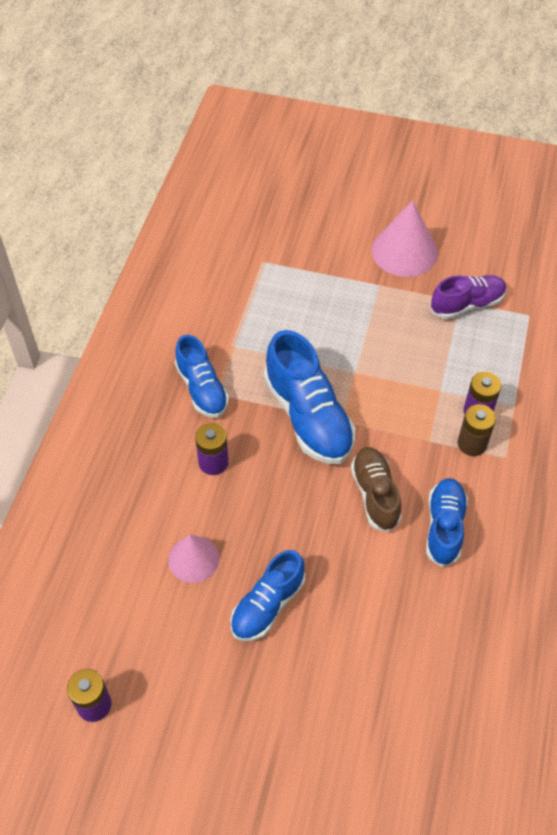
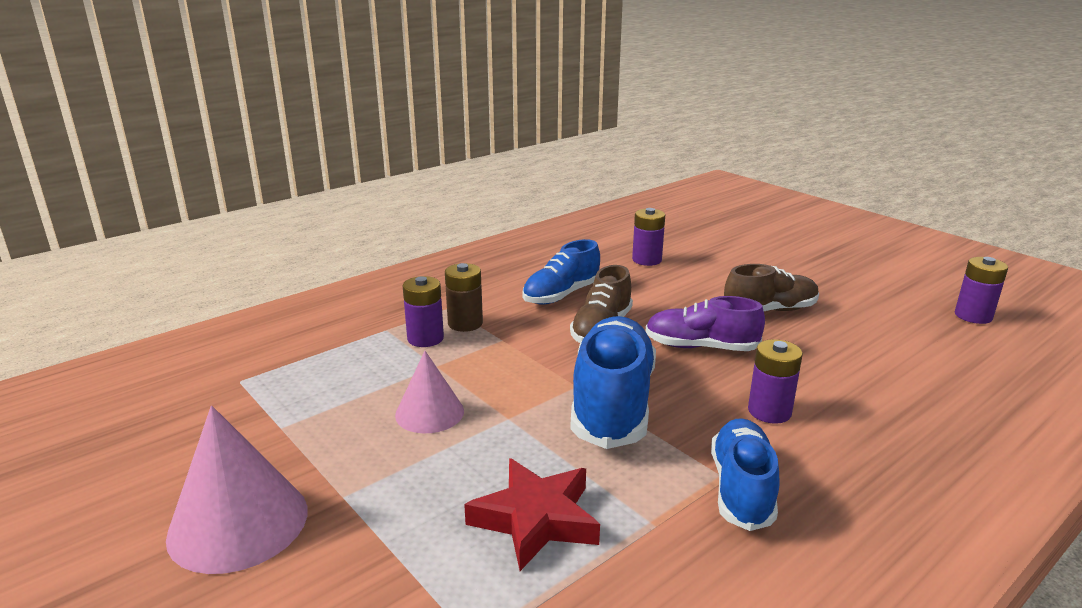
camera: 145 degrees left, 30 degrees down
(193, 559) = (834, 355): pink cone -> pink cone (429, 412)
(267, 605) = (770, 310): blue shoe -> brown shoe
(285, 319) = (535, 519): none -> red star
(427, 645) = (647, 260): none -> purple battery
(467, 304) = (280, 419): purple shoe -> purple shoe (700, 347)

